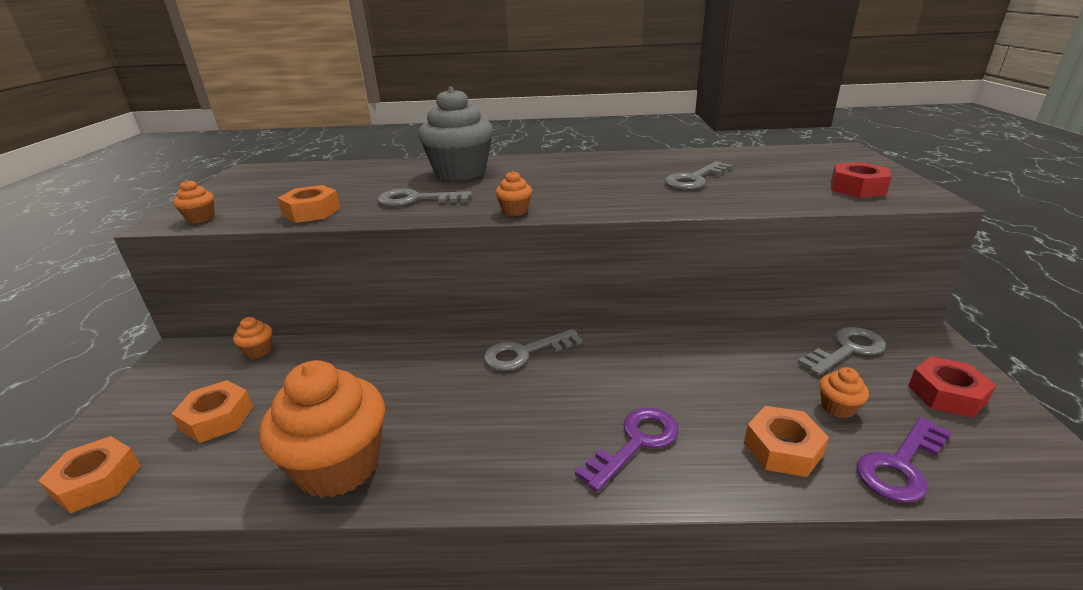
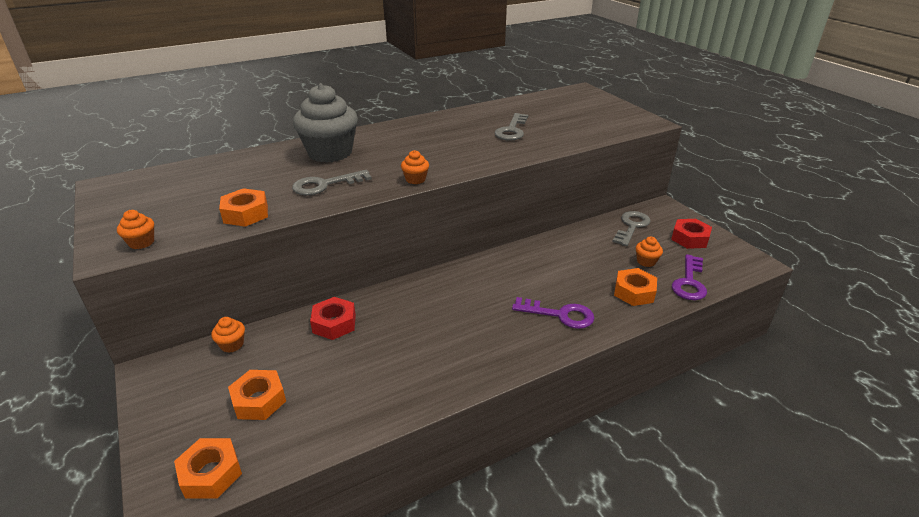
camera: 30 degrees left, 5 degrees up
(339, 466) = (391, 393): orange cupcake -> none
(524, 353) = (448, 283): grey key -> none
(636, 442) = (560, 315): purple key -> purple key turned 90 degrees clockwise
(857, 188) = (611, 121): red nut -> red nut (334, 323)

